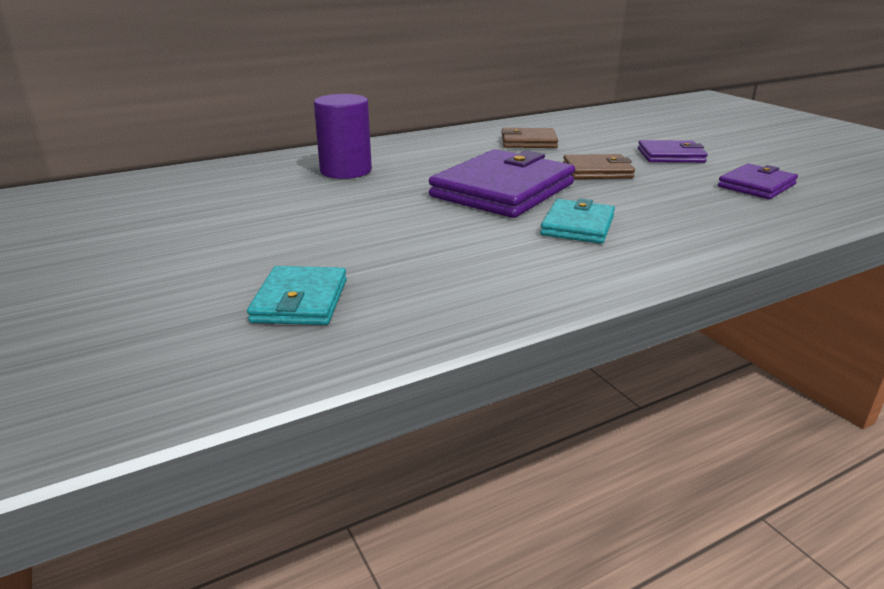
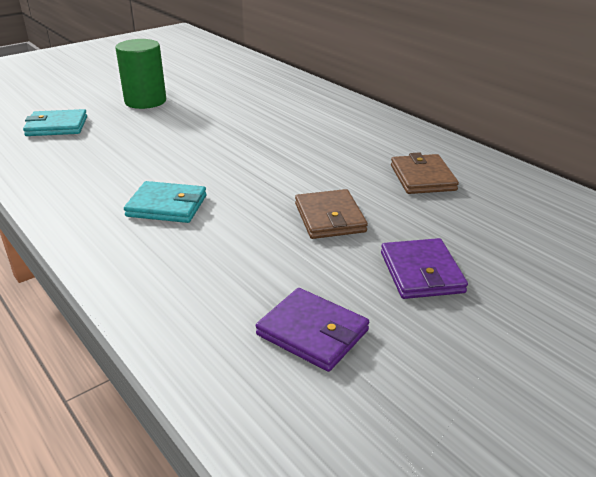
camera: 80 degrees right, 5 degrees up
(245, 239) = (145, 101): none -> green cylinder
(346, 171) = (285, 109): purple cylinder -> none
(502, 190) = (253, 171): purple wallet -> none

